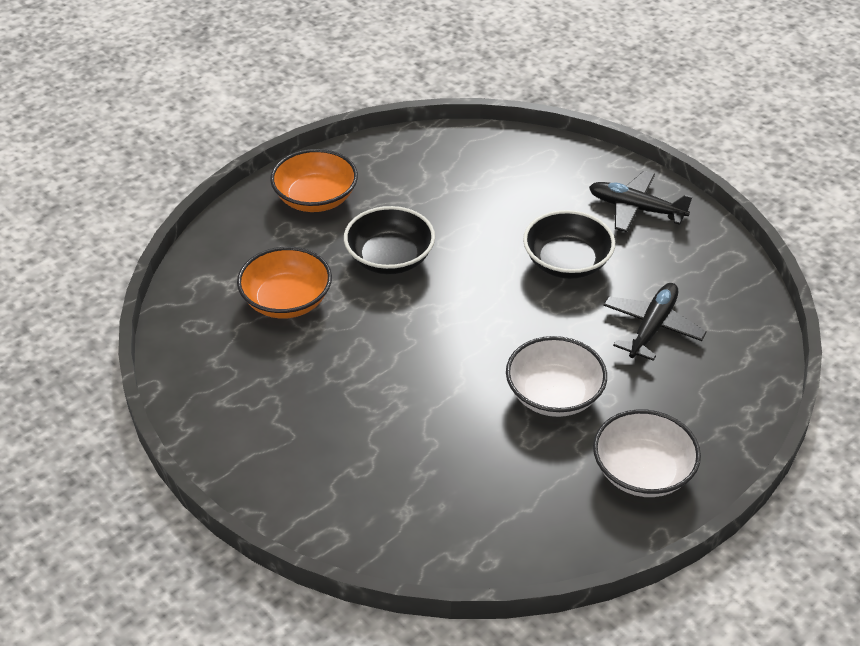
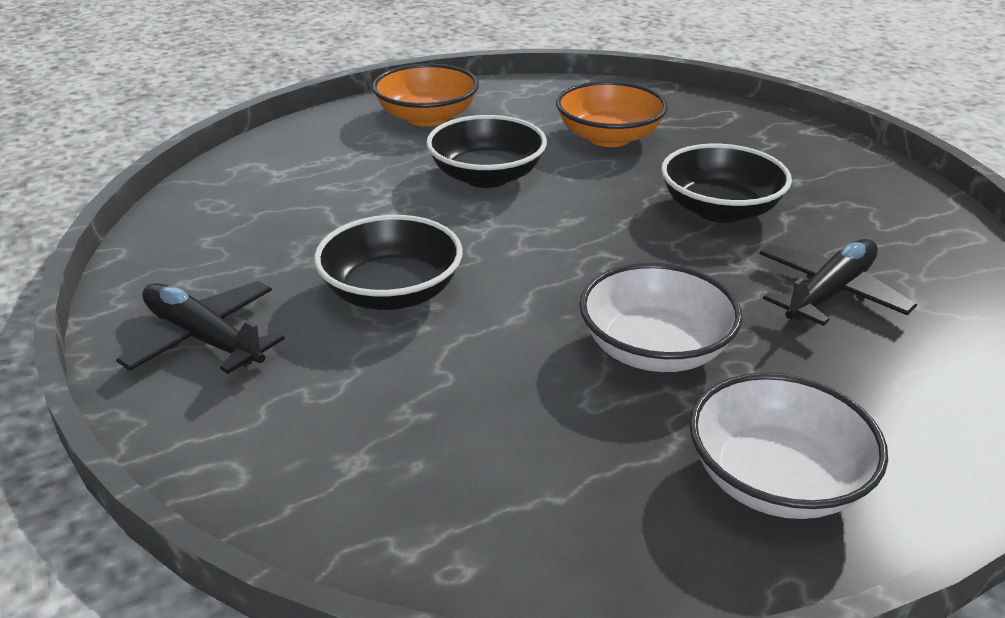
camera: 15 degrees right, 10 degrees down
(286, 301) = (336, 197): orange bowl -> orange bowl (609, 137)
(369, 383) = (392, 293): none -> black bowl
(636, 209) = (829, 172): black plane -> black plane (203, 338)

